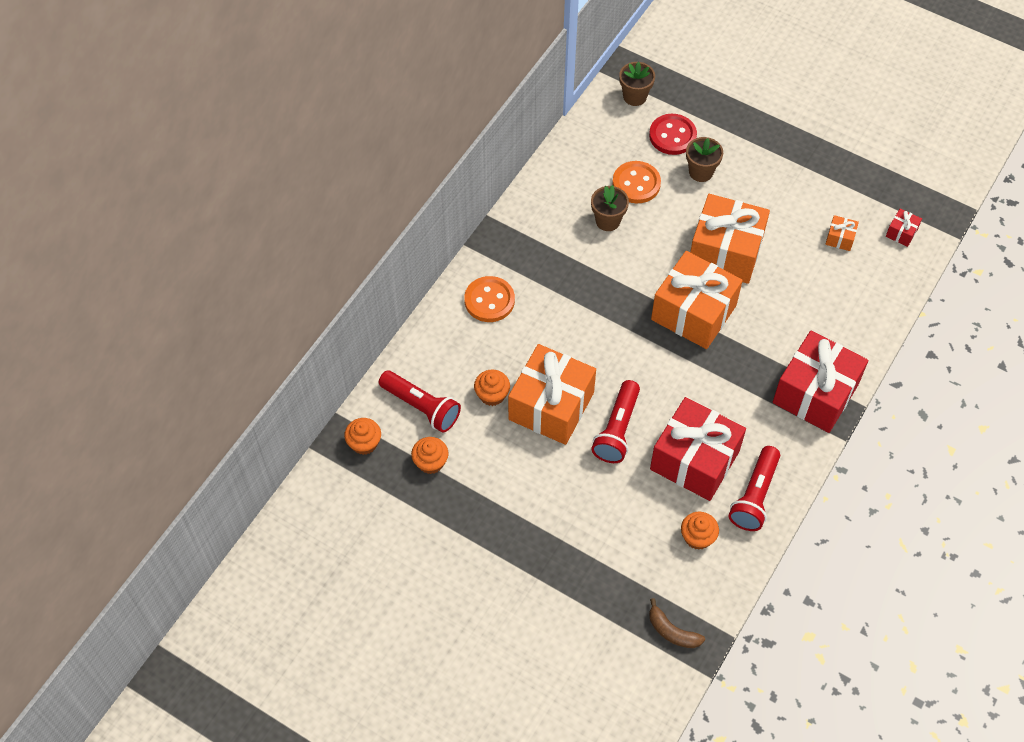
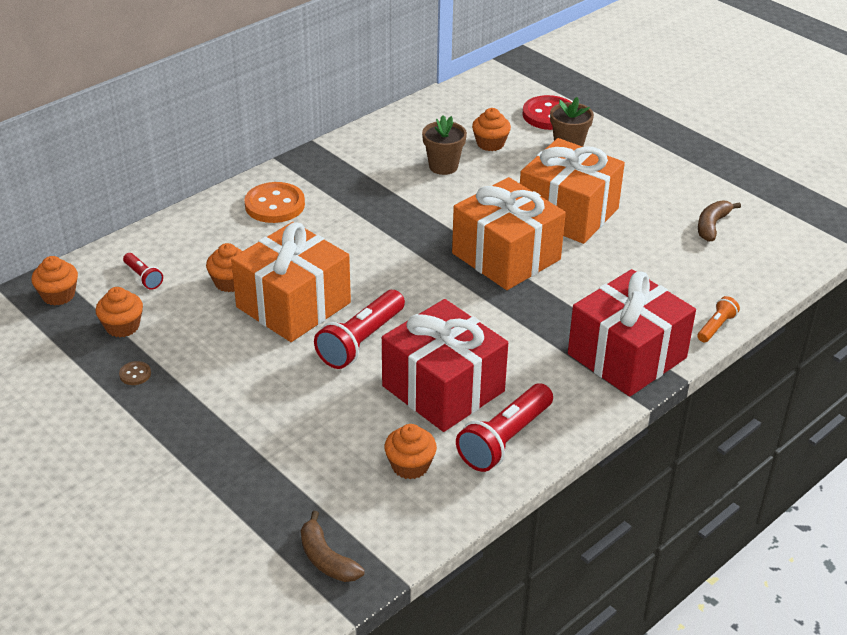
camera: 15 degrees right, 20 degrees down
(421, 407) = (143, 277): red flashlight -> red flashlight, size x0.52
(463, 506) = (135, 374): none -> brown button
(634, 96) = (521, 81): brown flower pot -> none
(636, 183) = (490, 143): orange button -> orange cupcake
(840, 238) = (712, 226): orange gift -> brown banana
(871, 347) = (716, 327): none -> orange flashlight
(901, 233) = (790, 234): red gift -> none

